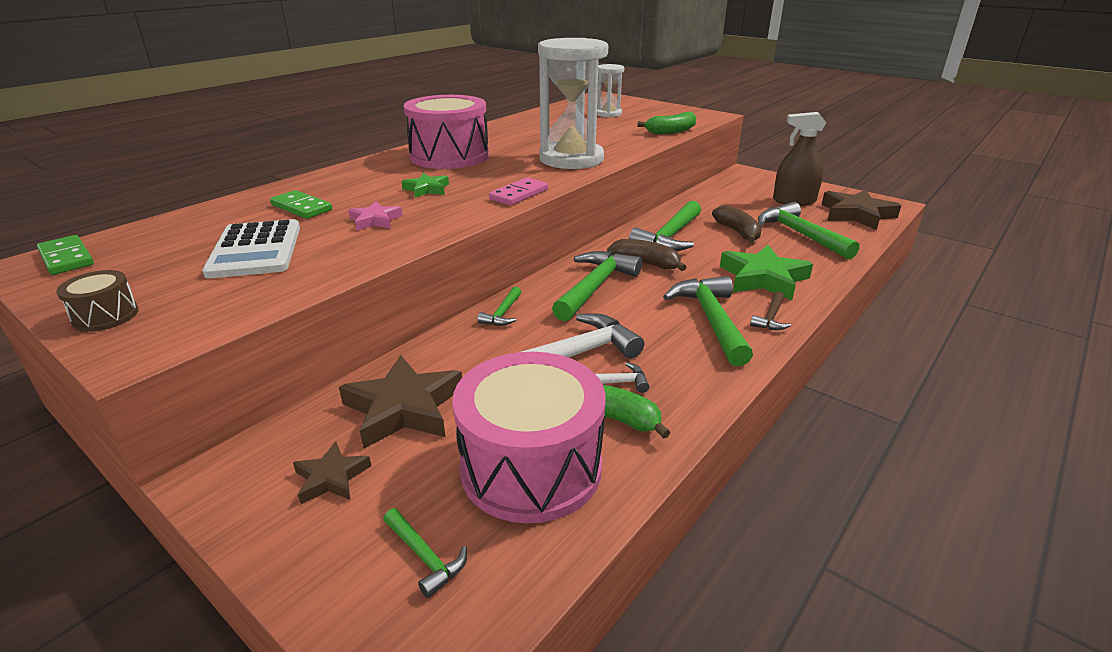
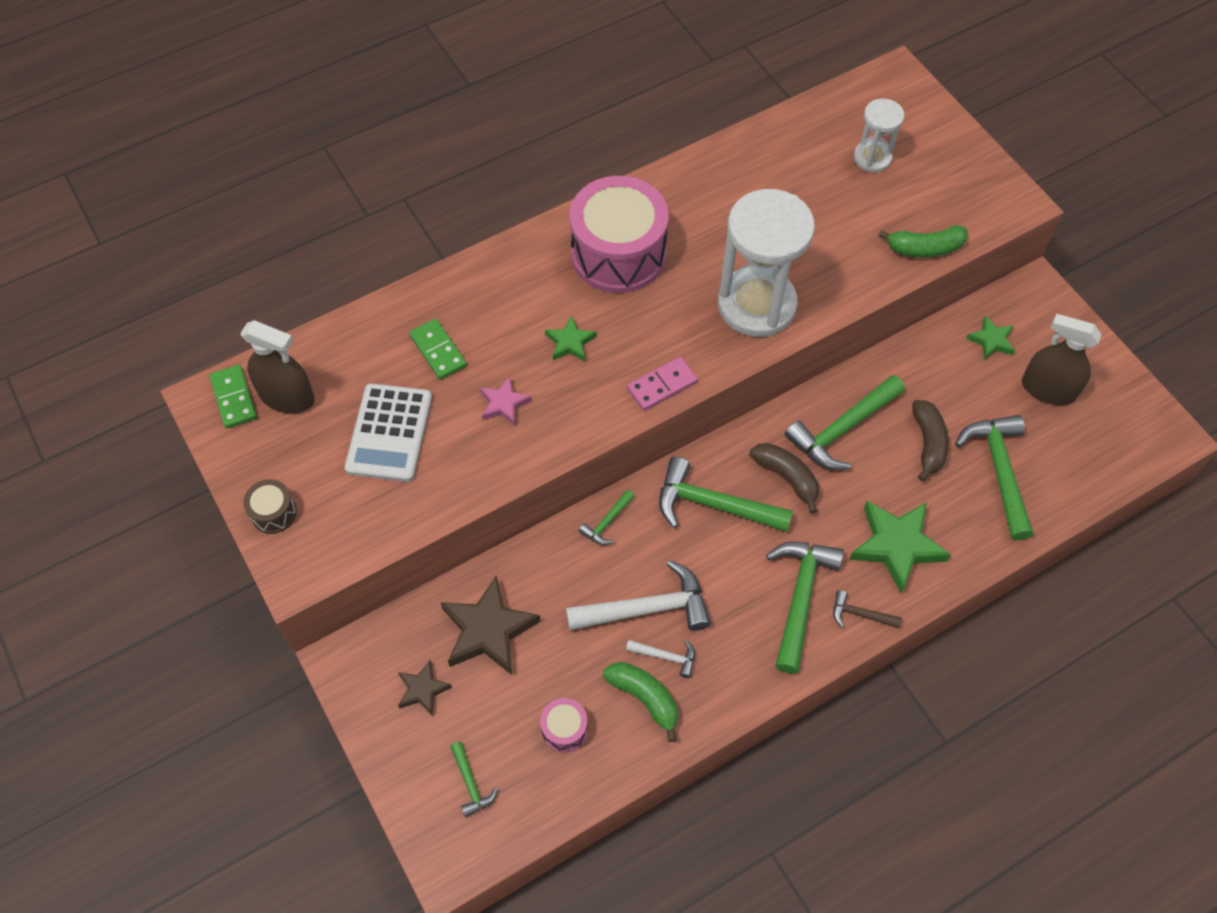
camera: 20 degrees right, 30 degrees up
(134, 248) = (287, 396): none -> brown spray bottle
(531, 467) = (564, 729): pink drum -> pink drum, size x0.43
(595, 287) = (713, 505): green hammer -> green hammer turned 120 degrees counterclockwise
(737, 191) = (991, 340): none -> green star
(771, 318) = (860, 614): brown hammer -> brown hammer turned 60 degrees clockwise
(856, 214) = (1104, 447): brown star -> none

